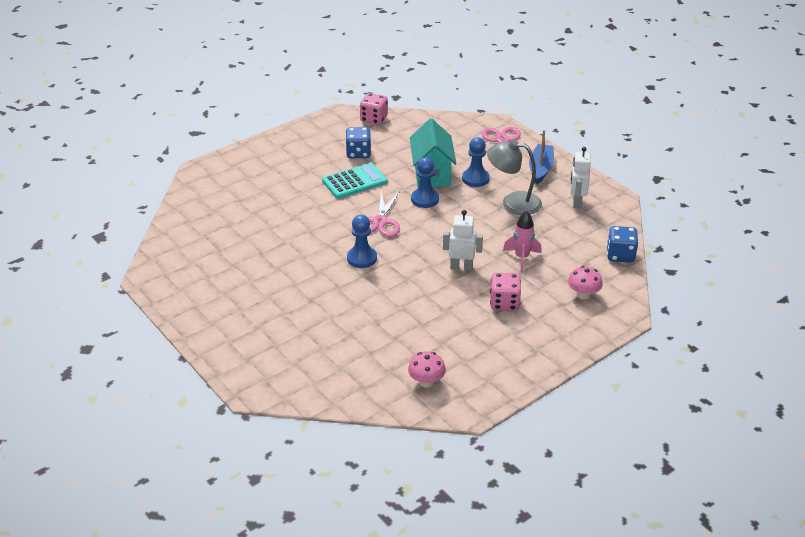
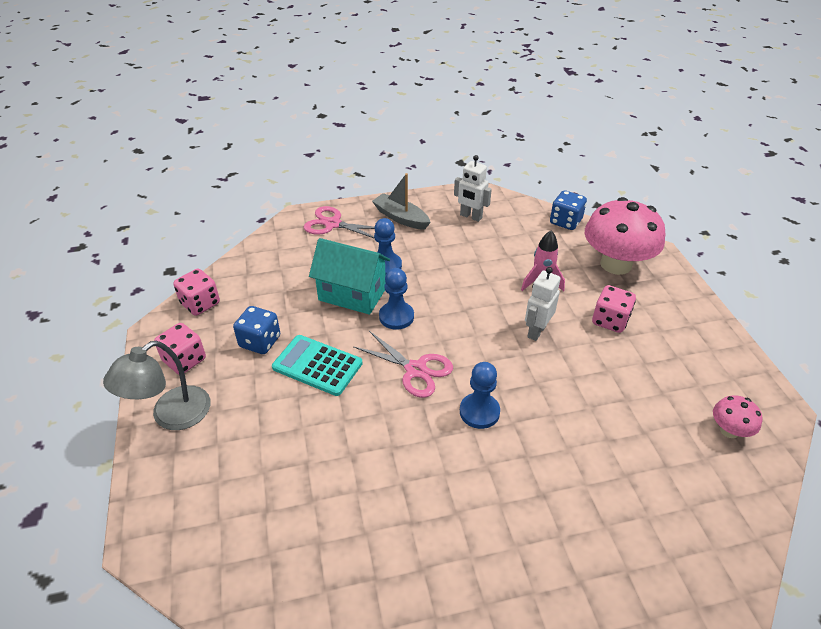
camera: 65 degrees left, 5 degrees up
(323, 132) = (184, 360): none -> pink dice
(354, 181) = (317, 365): turquoise calculator -> turquoise calculator turned 60 degrees counterclockwise
(513, 202) = (445, 255): grey lamp -> grey lamp (171, 416)
(540, 169) = (401, 218): blue boat -> grey boat
(583, 295) = (616, 264): pink mushroom -> pink mushroom, size x2.15

